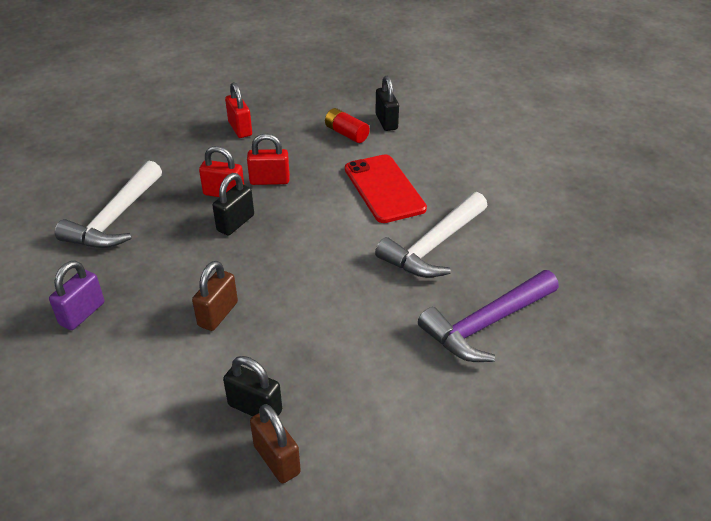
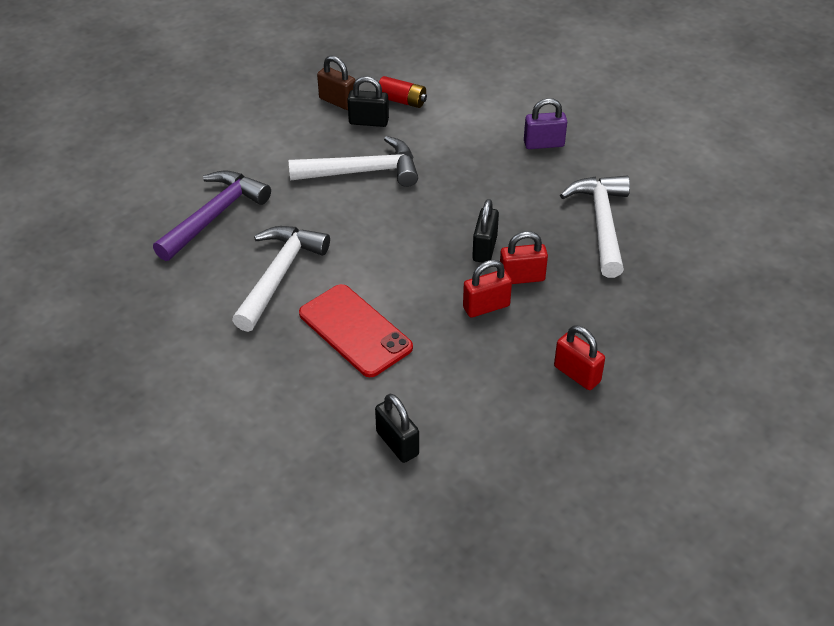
camera: 160 degrees right, 5 degrees up
(82, 314) = (543, 144): purple padlock -> purple padlock turned 75 degrees clockwise
(218, 314) = (438, 169): brown padlock -> none
(301, 334) = (363, 171): none -> white hammer
(346, 134) = (439, 404): red battery -> red battery (402, 100)

